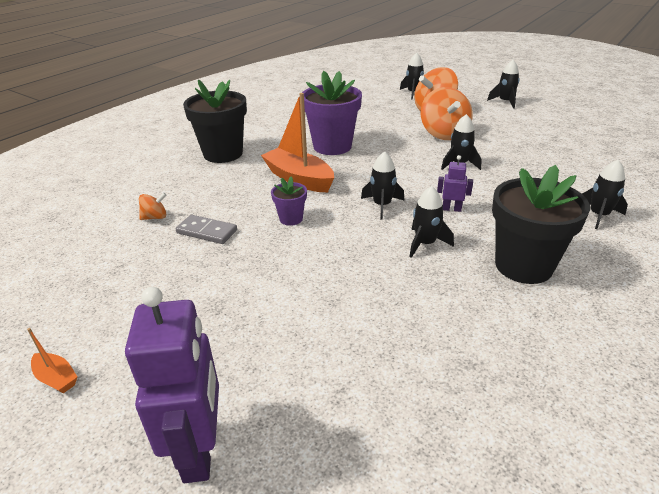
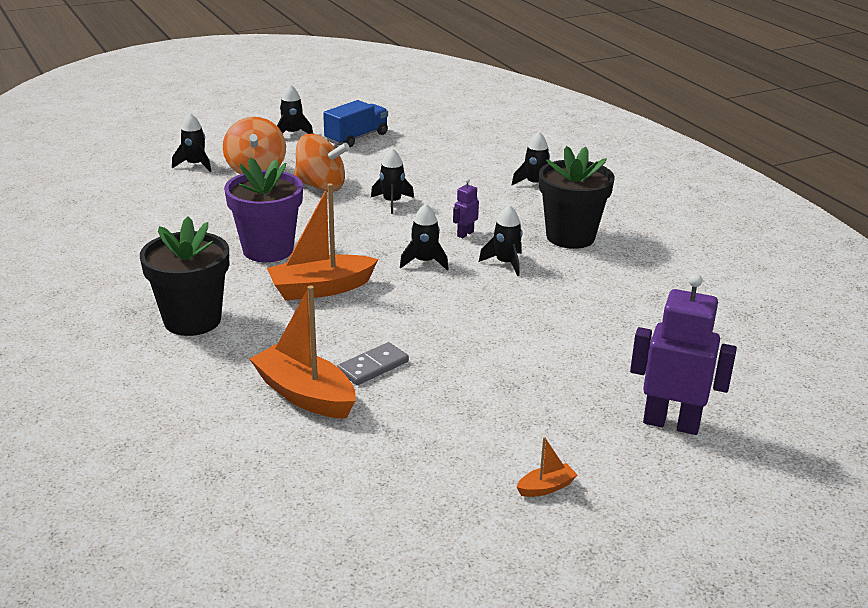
camera: 65 degrees left, 5 degrees down
(155, 217) = (305, 395): orange spinning top -> orange boat
(291, 219) = (398, 313): purple flower pot -> none
(539, 121) = (356, 138): none -> blue truck

